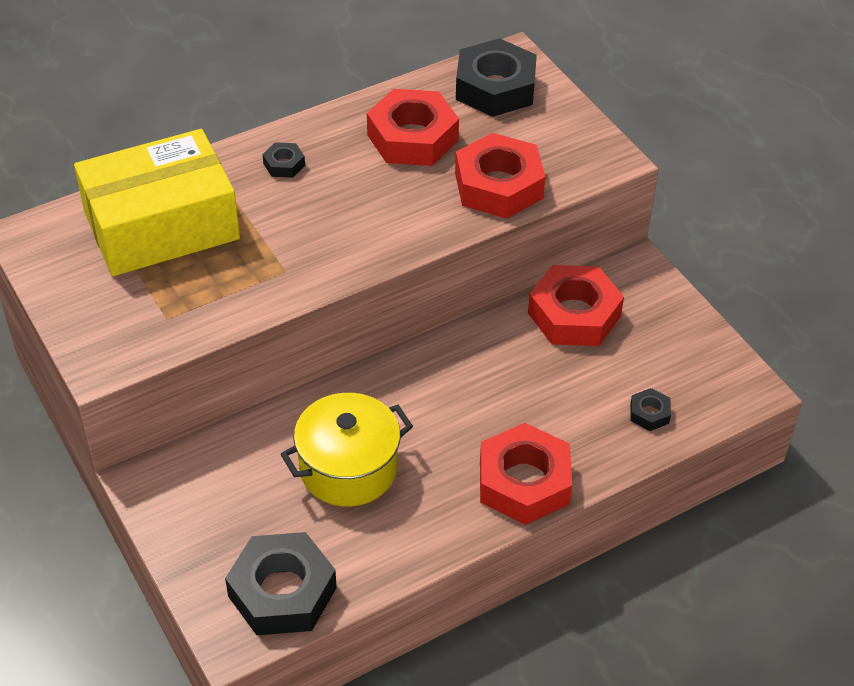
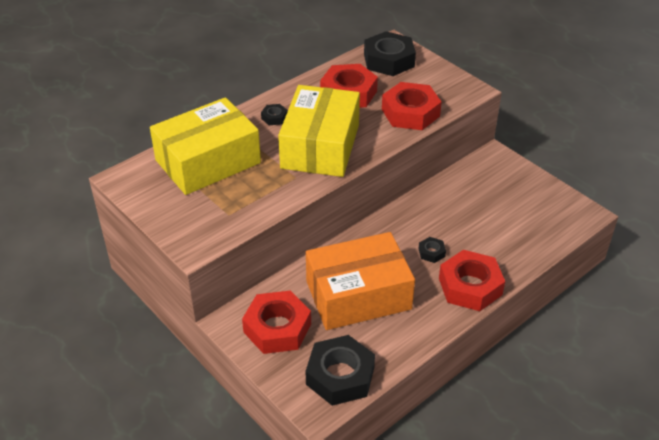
camera: 10 degrees left, 5 degrees down
(339, 224) = (320, 146): none -> yellow box
(348, 468) = (358, 295): yellow pot -> orange box
(574, 315) = (466, 187): red nut -> red nut (277, 328)
(649, 413) = (531, 236): black nut -> black nut (431, 252)

